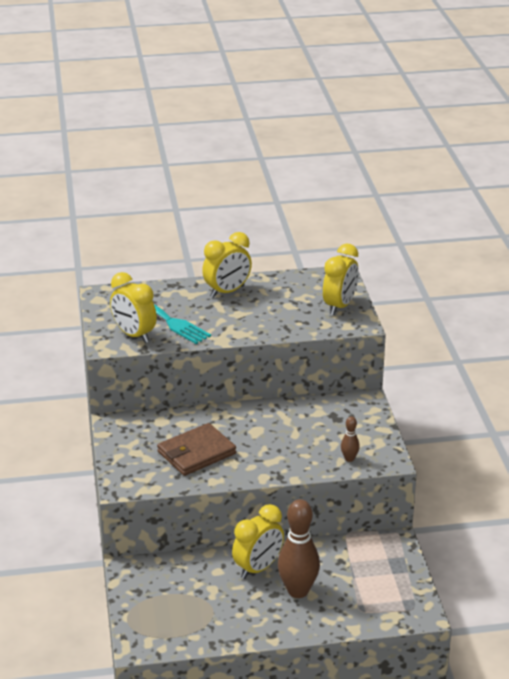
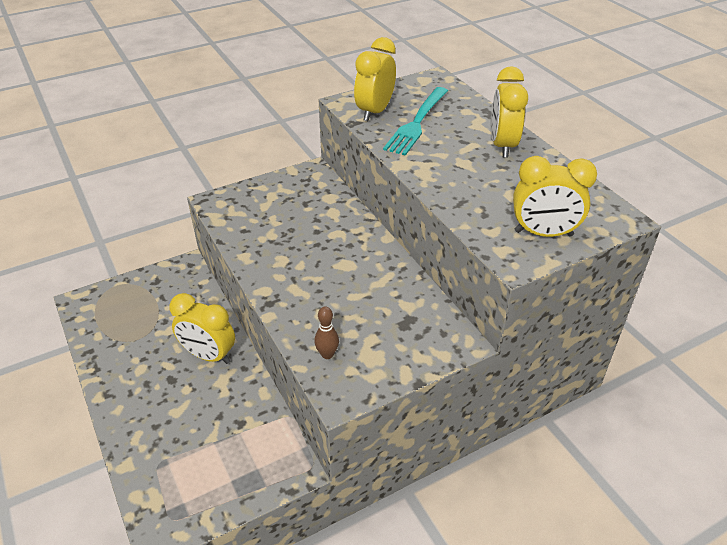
camera: 70 degrees right, 10 degrees up
(196, 453) = (286, 233): brown wallet -> none
(227, 291) = (502, 145): yellow clock -> yellow clock turned 60 degrees clockwise
(298, 591) = (180, 397): brown bowling pin -> none

